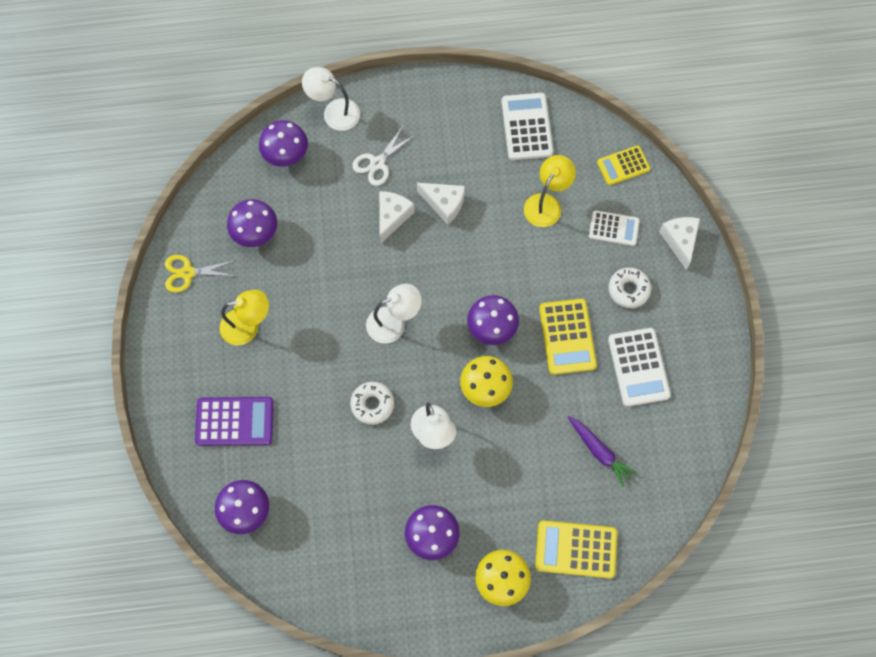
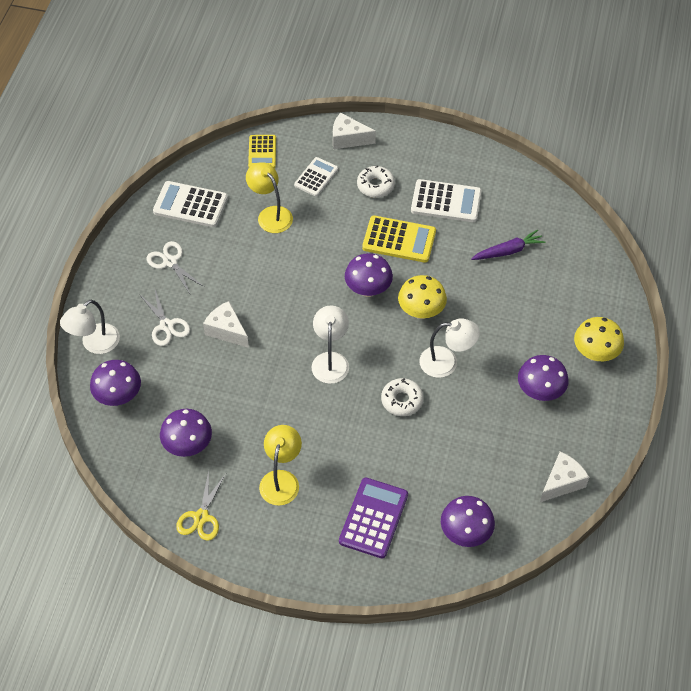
camera: 70 degrees left, 15 degrees down
(444, 204) = (234, 287): white cheese -> white cheese (562, 482)
(451, 137) = (170, 262): none -> white scissors
(576, 549) = (585, 294): yellow calculator -> none

